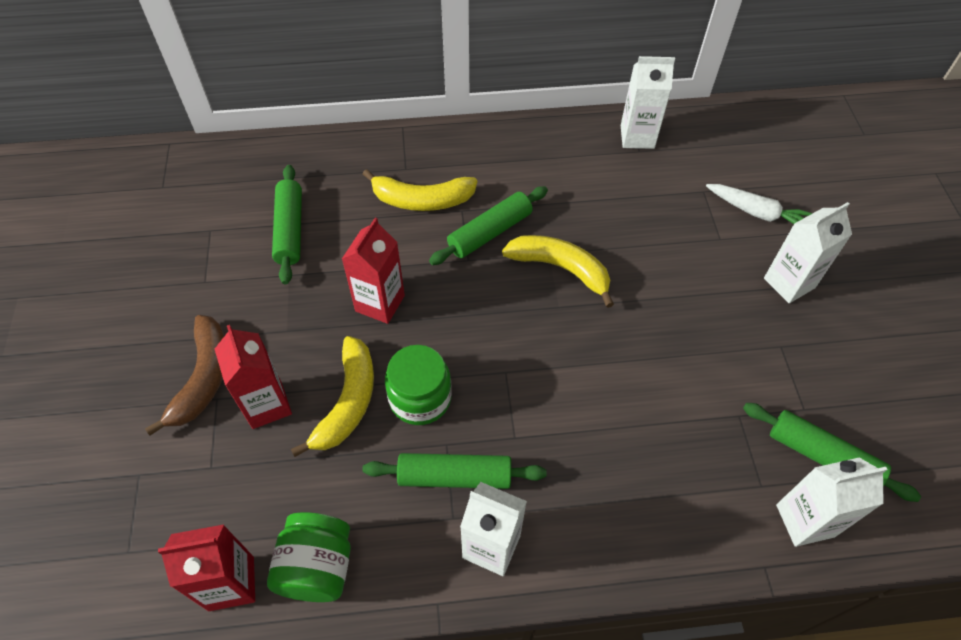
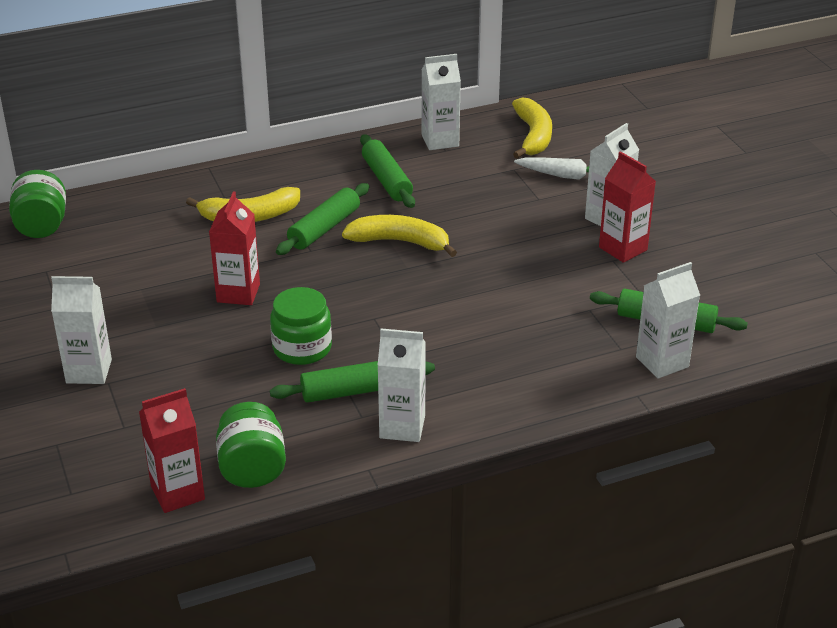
camera: 15 degrees left, 20 degrees down
(203, 378) = (89, 371): brown banana -> white carton
(225, 171) = (41, 226): none -> green jar
(267, 405) = (159, 378): red carton -> red carton (623, 249)
(290, 229) = (127, 257): green rolling pin -> green rolling pin (386, 180)
(348, 402) = (235, 362): yellow banana -> yellow banana (533, 136)

